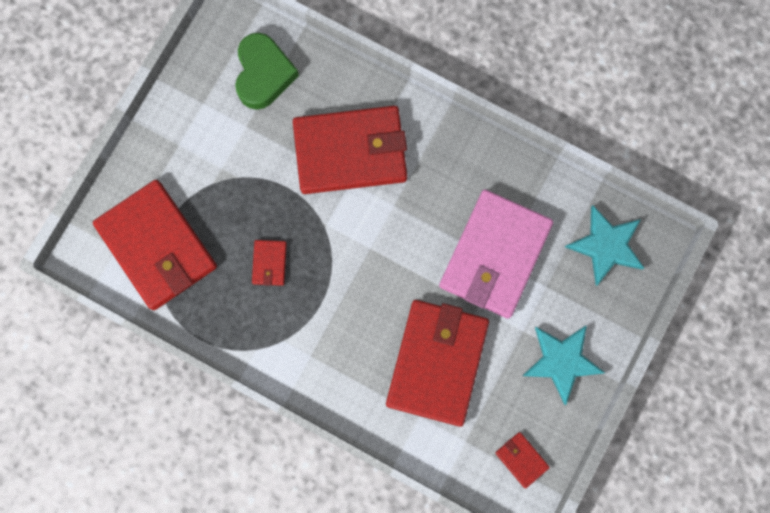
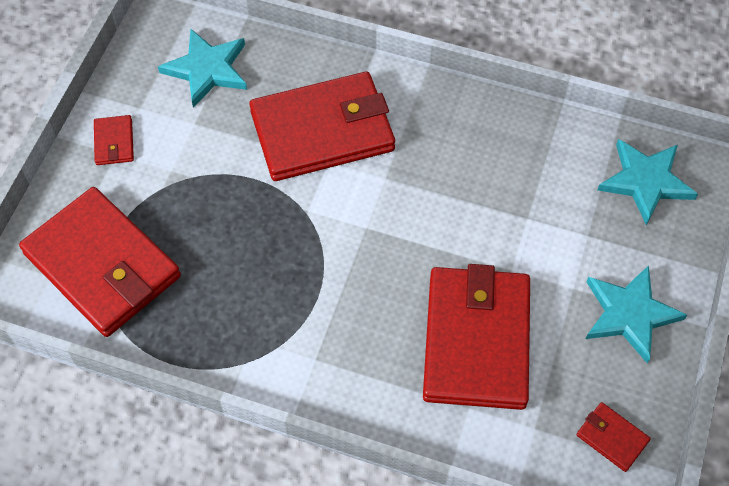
camera: 10 degrees left, 20 degrees down
(263, 74) = (207, 69): green heart -> turquoise star
(269, 263) = (246, 262): red wallet -> red wallet (114, 142)
(495, 255) = (518, 212): pink wallet -> none

